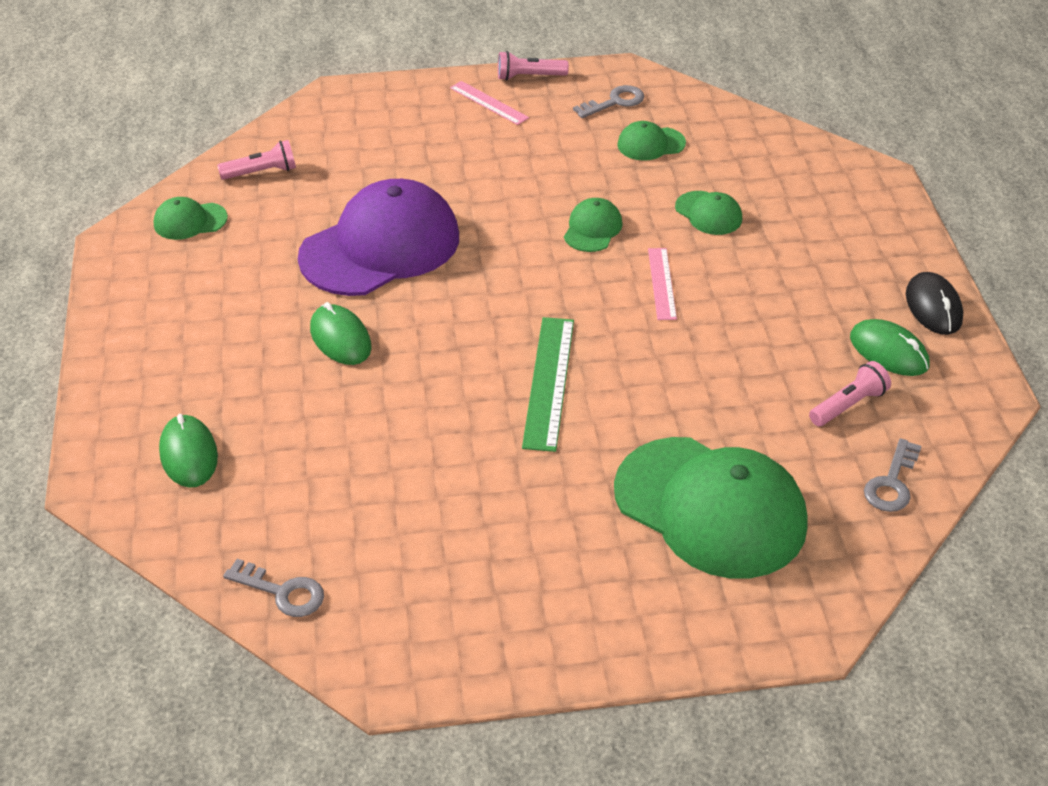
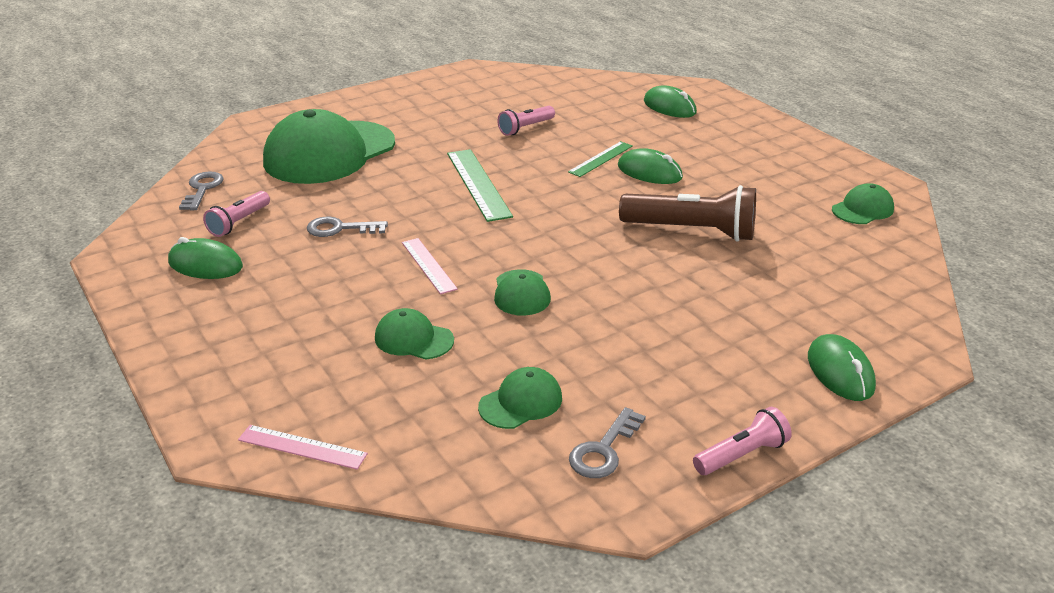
camera: 155 degrees right, 10 degrees down
(261, 172) = (868, 259): pink flashlight -> pink flashlight (526, 128)
(282, 592) = (554, 79): grey key -> grey key (340, 229)
(375, 379) = (600, 159): none -> green ruler
(380, 247) = (691, 231): purple cap -> brown flashlight
(406, 101) = (840, 372): none -> green mouse
(488, 103) = (750, 399): pink ruler -> pink ruler (302, 447)
(710, 507) = (329, 153): green cap -> green cap turned 60 degrees counterclockwise
(933, 307) = (160, 310): black mouse -> none

